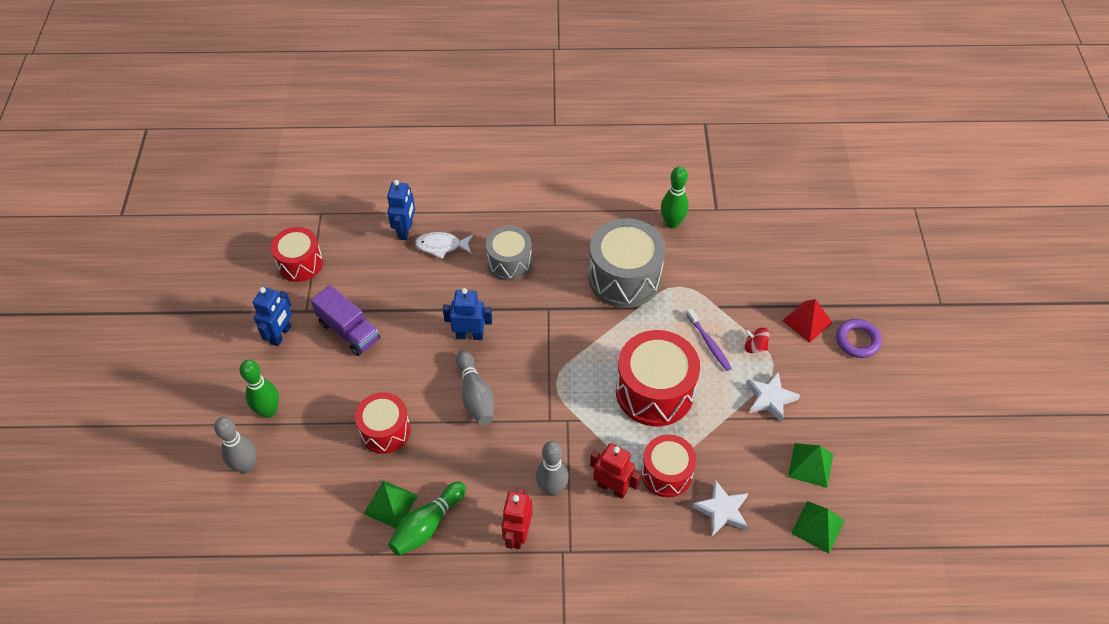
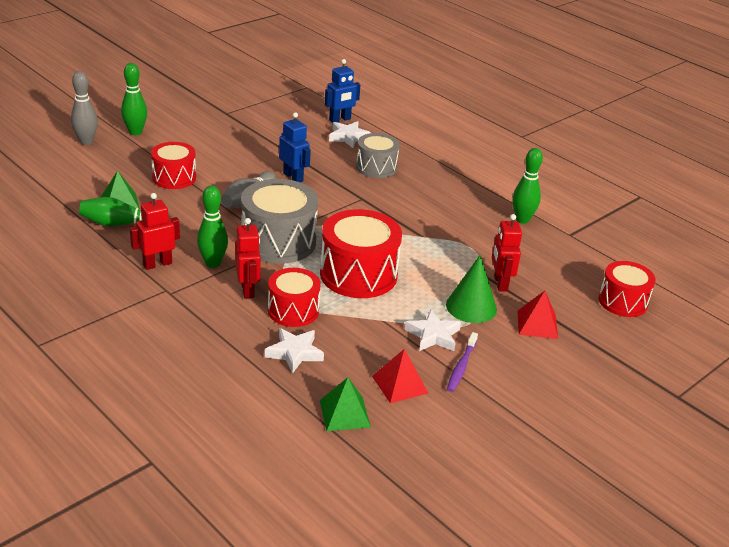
camera: 45 degrees right, 20 degrees down
(281, 335) = (196, 112): blue robot -> none
(300, 263) = (258, 96): red drum -> red drum (623, 302)
(349, 331) = (232, 133): purple truck -> none
(441, 246) = (348, 137): white fish -> white star
(552, 489) = (213, 263): grey bowling pin -> green bowling pin
(624, 278) = (439, 219): grey drum -> grey drum (278, 242)
(709, 343) = (440, 282): purple toothbrush -> purple toothbrush (461, 366)
(741, 304) = (500, 283): none -> red robot
(755, 347) = (471, 307): red spinning top -> green cone
(810, 465) = (400, 384): green pyramid -> red pyramid
(857, 340) = (561, 361): purple ring -> none

